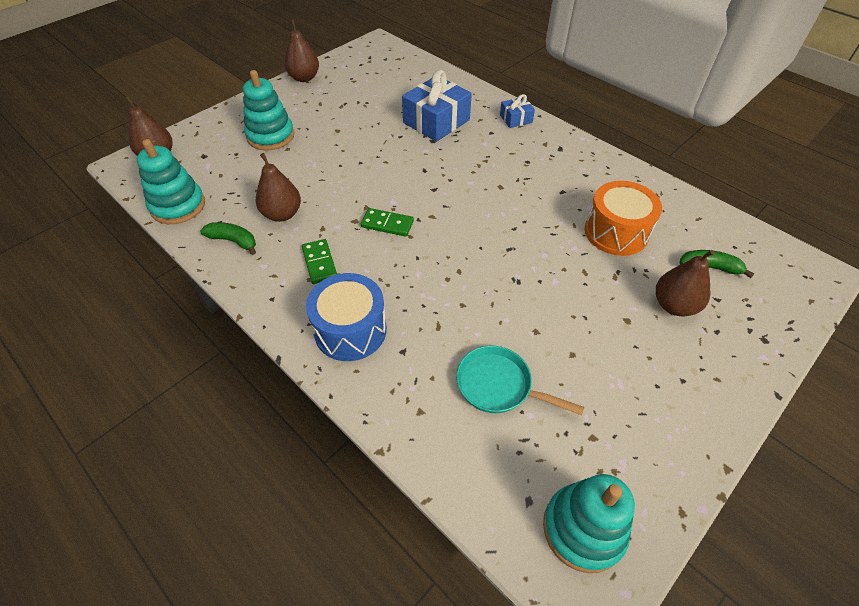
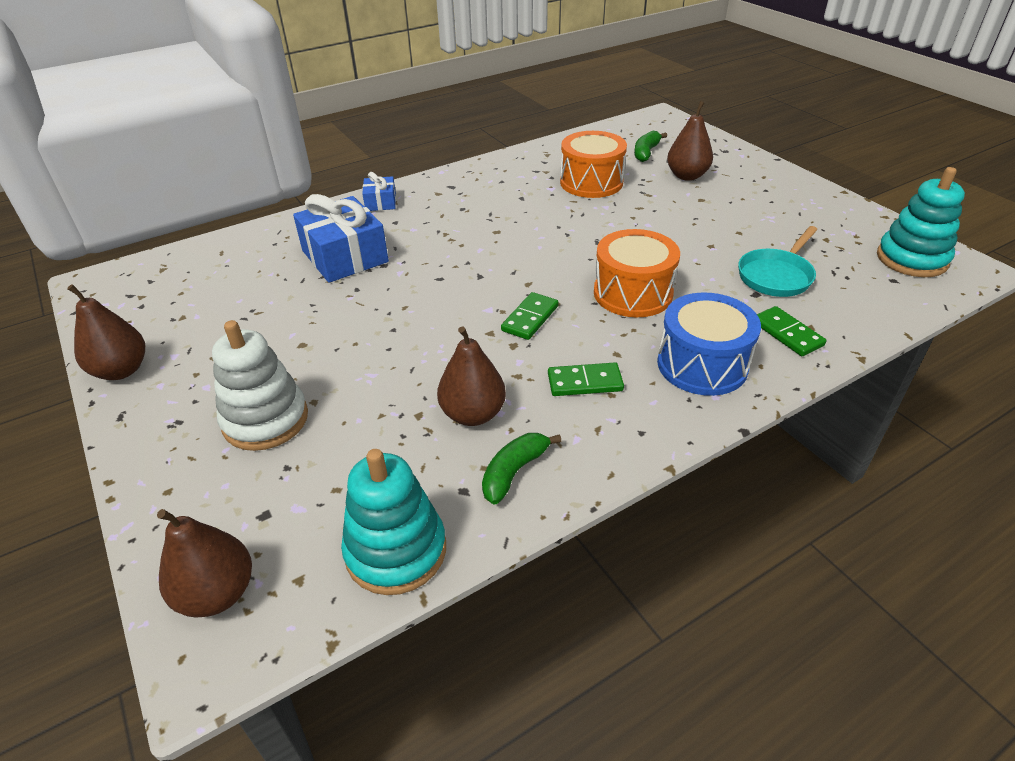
camera: 75 degrees left, 10 degrees down
(270, 136) = (265, 420): turquoise stacking toy -> white stacking toy
(405, 391) = (787, 333): none -> green domino
(437, 279) = (633, 293): none -> orange drum

